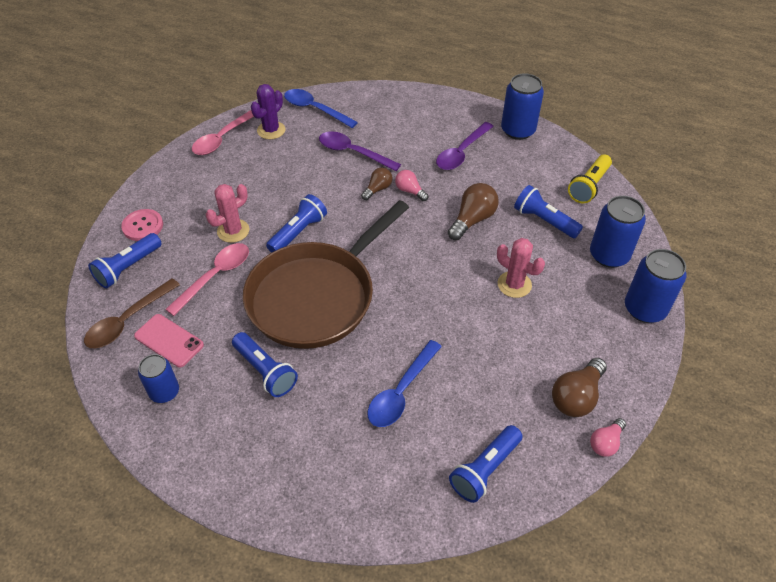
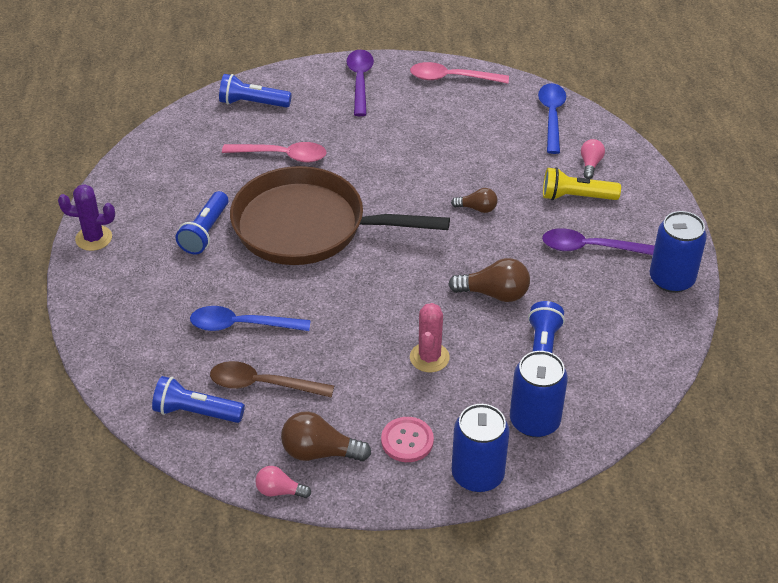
camera: 60 degrees right, 5 degrees down
(128, 321) = (200, 131): brown spoon -> brown spoon (263, 384)
(143, 226) = (303, 87): pink button -> pink button (407, 441)
(164, 392) = (147, 186): blue can -> none
(169, 340) = (197, 163): pink phone -> none
(233, 231) = (342, 141): pink cactus -> none
(271, 130) = (492, 102): purple cactus -> purple cactus (94, 238)
(298, 232) = (374, 181): blue flashlight -> none
(353, 152) = (513, 170): purple spoon -> purple spoon (360, 81)
(410, 191) = (495, 232): pink light bulb -> pink light bulb (590, 164)
(588, 186) = (632, 370): yellow flashlight -> yellow flashlight (576, 197)

